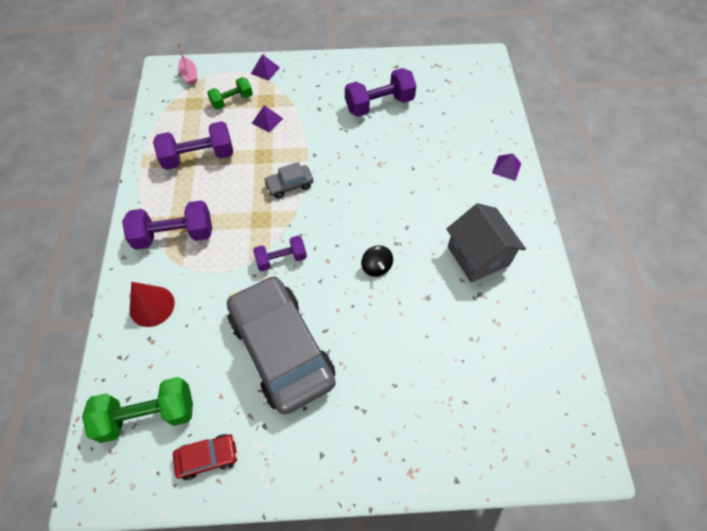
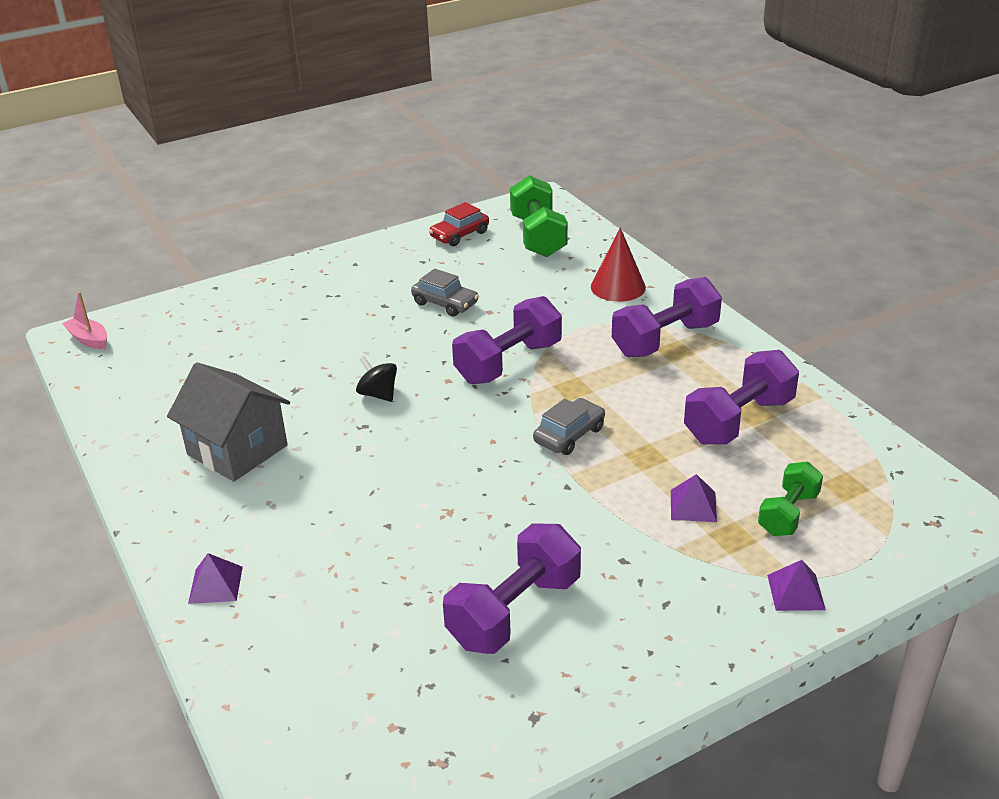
camera: 155 degrees right, 25 degrees down
(148, 414) = (538, 236): green dumbbell -> green dumbbell turned 60 degrees counterclockwise
(189, 75) = (917, 527): pink boat -> pink boat (89, 339)
(281, 259) = (509, 363): purple dumbbell -> purple dumbbell, size x1.61
(282, 349) = (445, 303): grey car -> grey car, size x0.42

